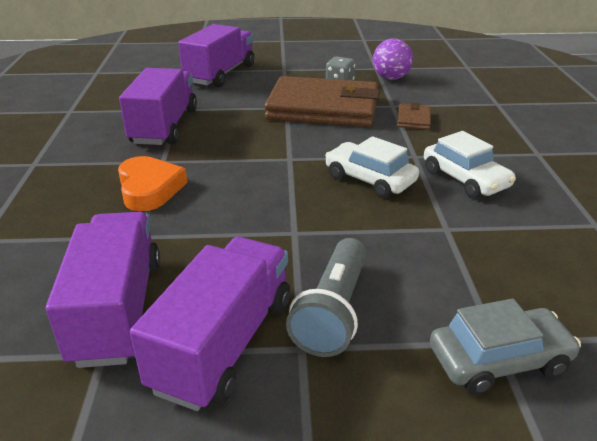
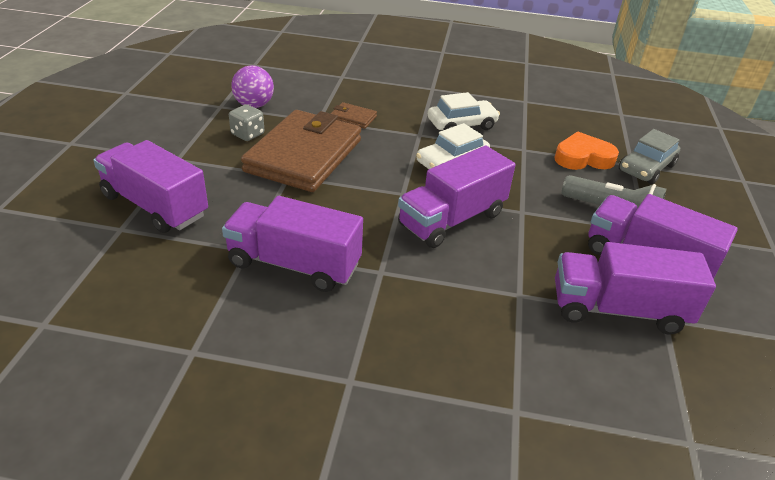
camera: 80 degrees left, 5 degrees up
(149, 189) = (437, 284): orange heart -> orange heart (583, 158)
(256, 188) = (452, 219): none -> purple truck
(499, 360) = (646, 168): grey car -> grey car turned 135 degrees counterclockwise

